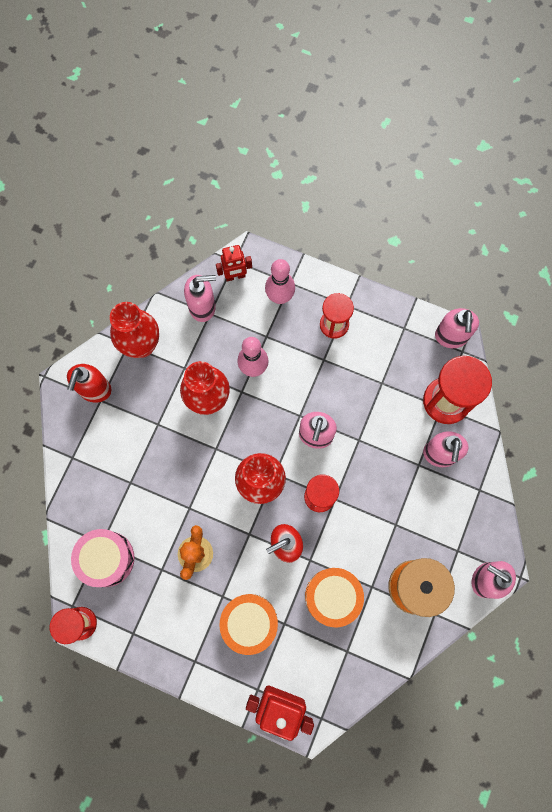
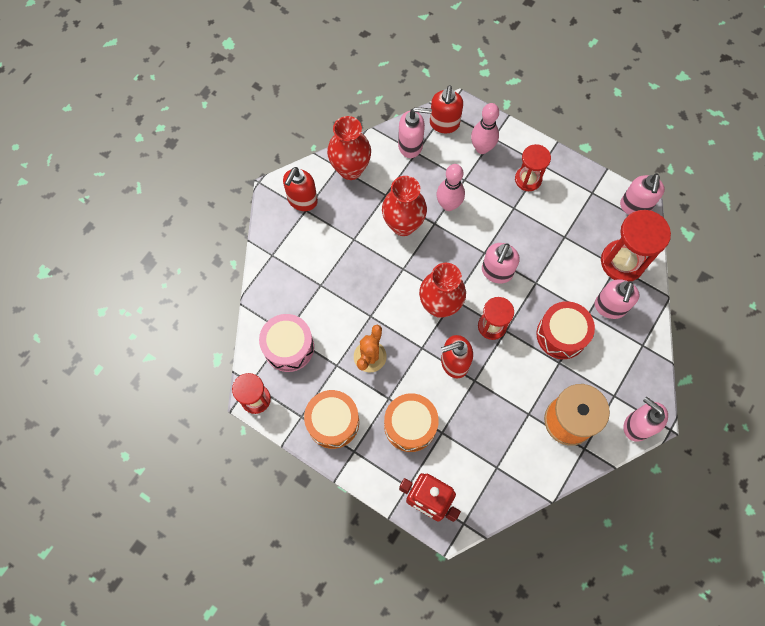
camera: 10 degrees right, 5 degrees down
(235, 276) = (444, 124): red robot -> red soap dispenser
(332, 596) = (490, 416): orange drum -> orange drum (333, 422)
(393, 493) = (561, 335): none -> red drum

